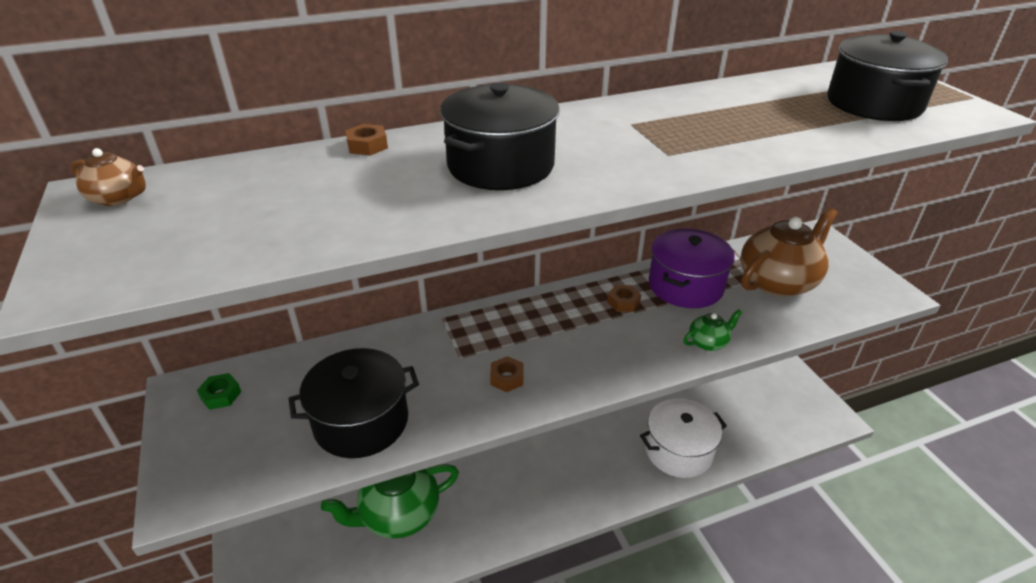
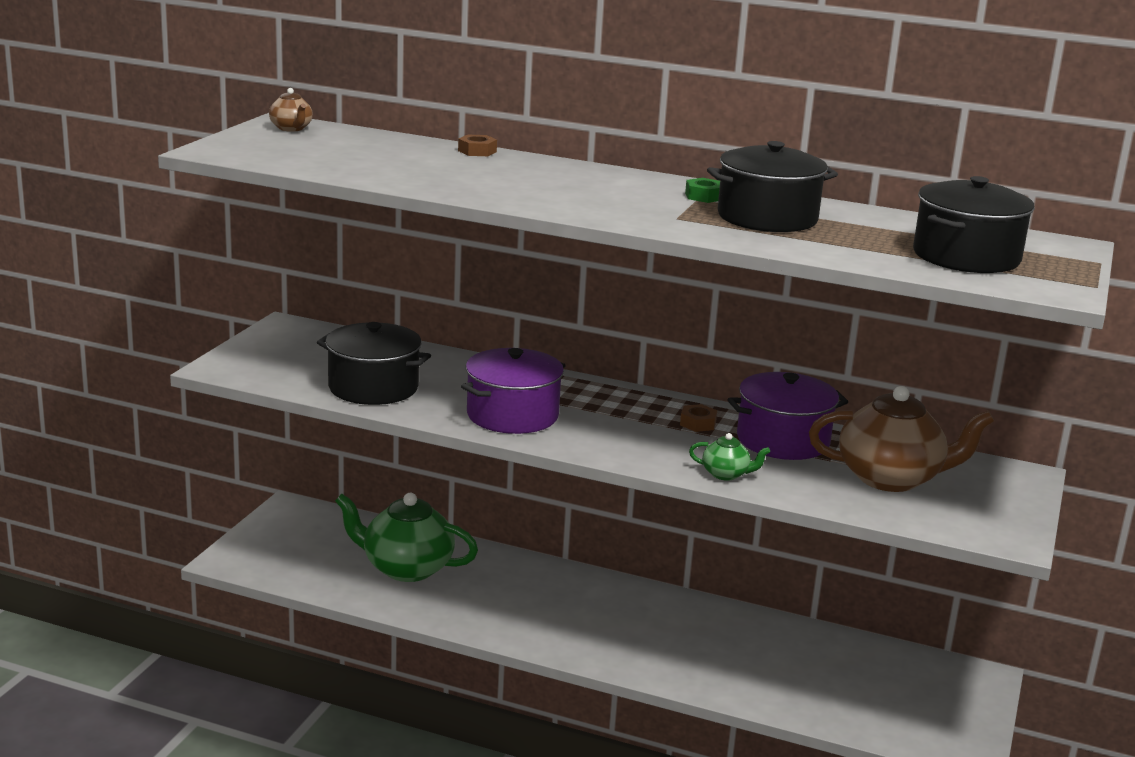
camera: 40 degrees right, 15 degrees down
(221, 395) = (305, 337): green nut -> green nut (704, 196)
(500, 165) = (540, 185): black pot -> black pot (767, 218)
(507, 378) = (512, 415): brown nut -> purple pot
(678, 451) = (728, 672): white pot -> none

